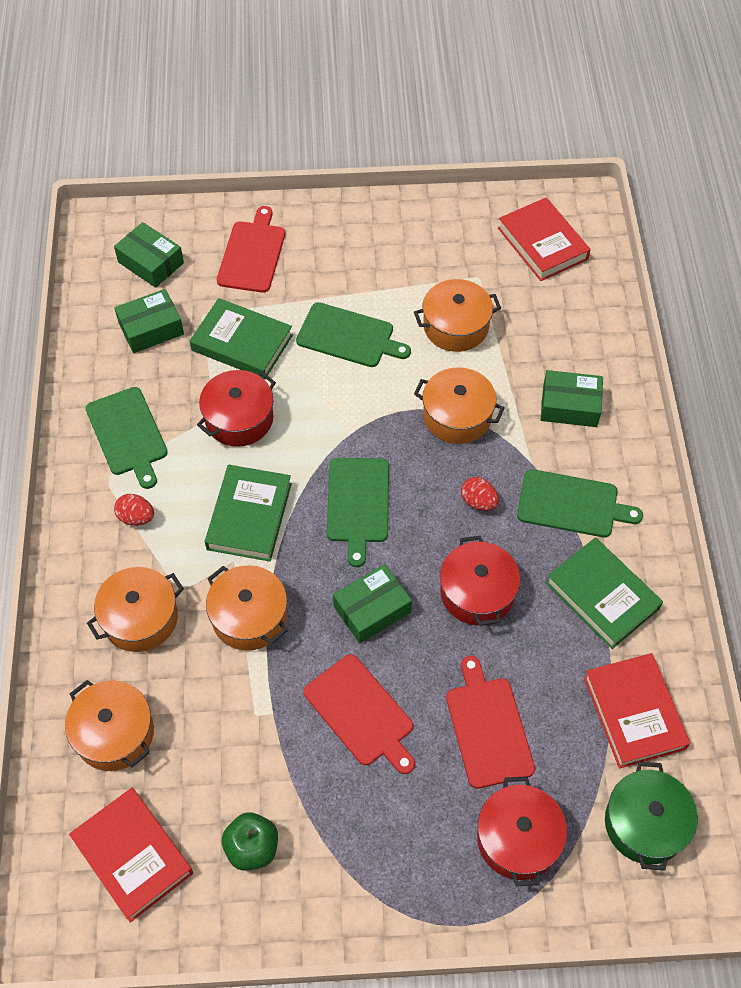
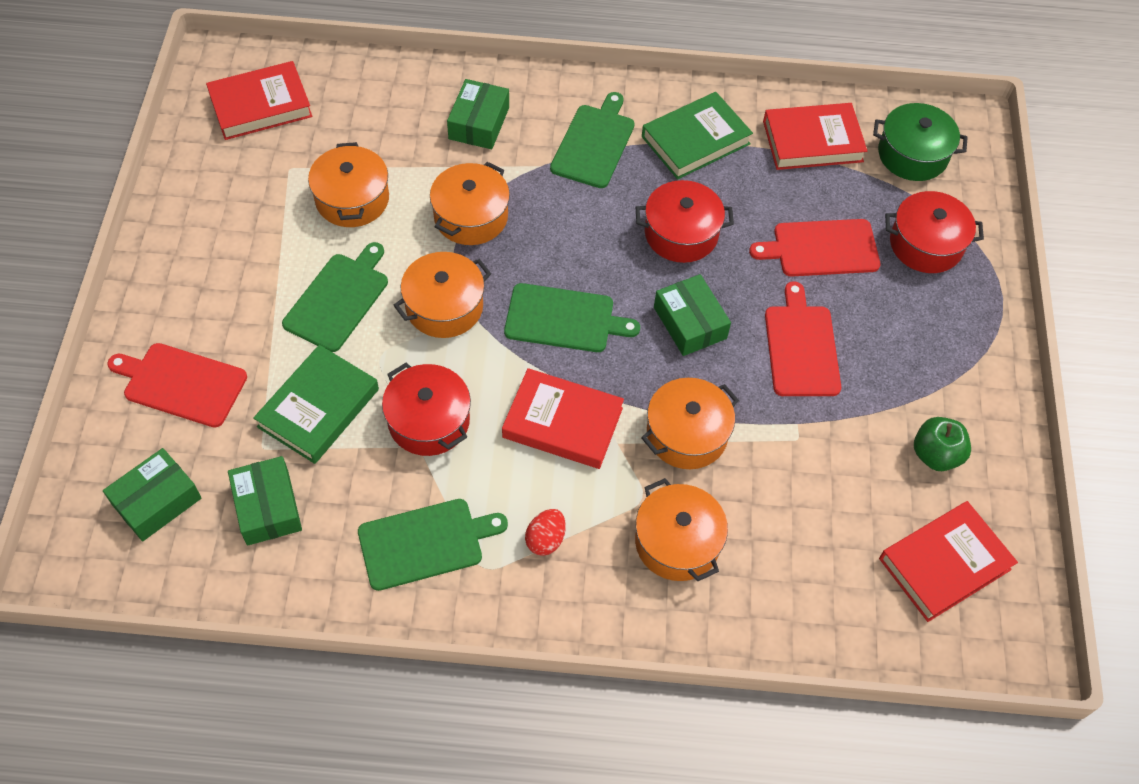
camera: 85 degrees left, 0 degrees up
(114, 733) = (812, 575): orange pot -> orange pot (444, 307)
(249, 516) = (562, 422): green book -> red book
(361, 713) = (801, 347): red cutting board -> red cutting board turned 60 degrees counterclockwise
(478, 502) = (579, 216): red egg -> none

